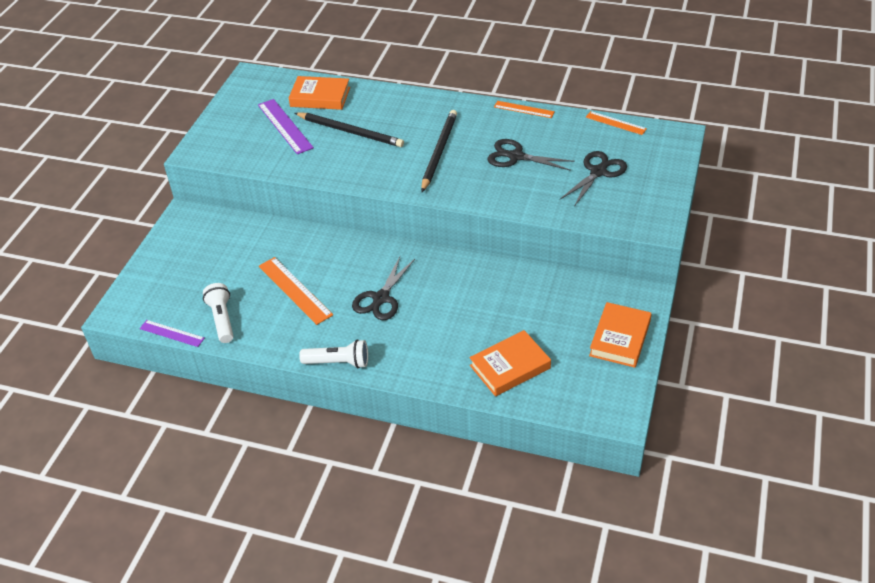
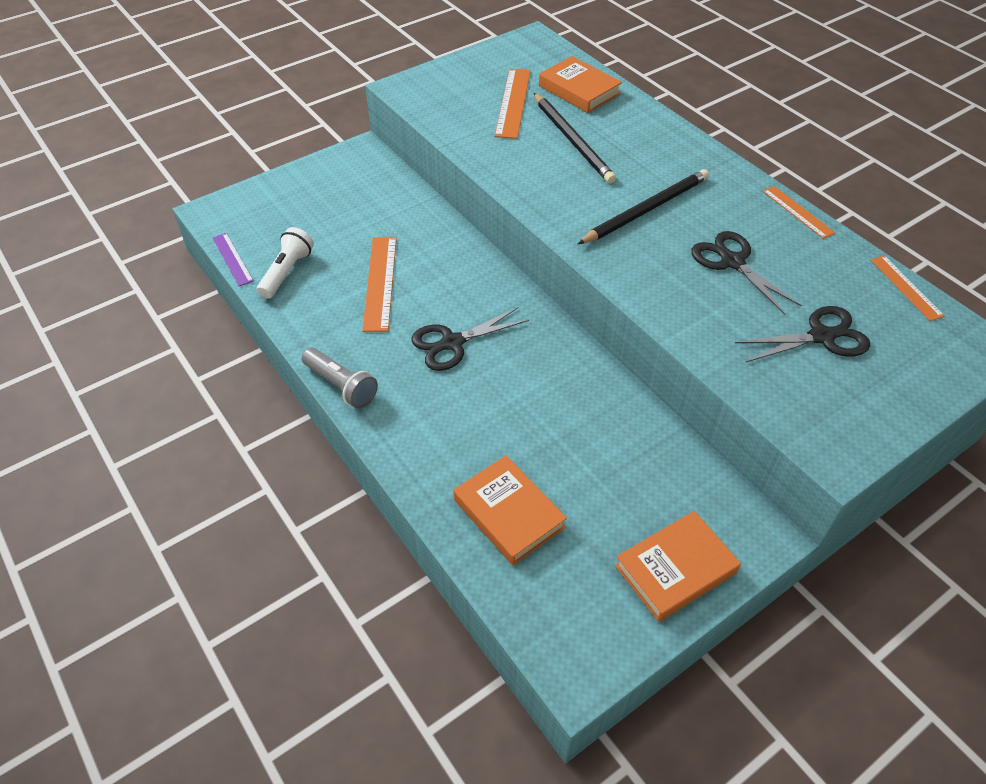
camera: 35 degrees right, 5 degrees up
(285, 126) = (513, 103): purple ruler -> orange ruler
(338, 362) = (341, 386): white flashlight -> grey flashlight
(510, 367) = (508, 514): orange book -> orange book turned 45 degrees clockwise

